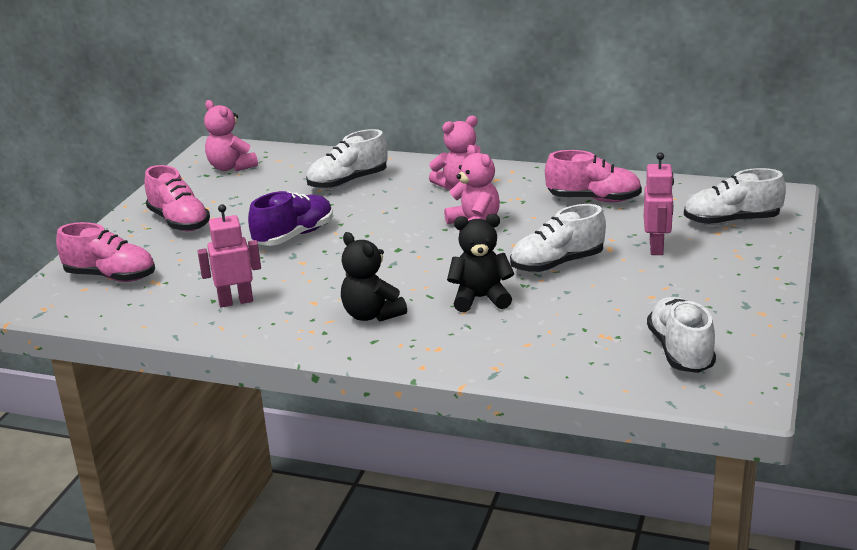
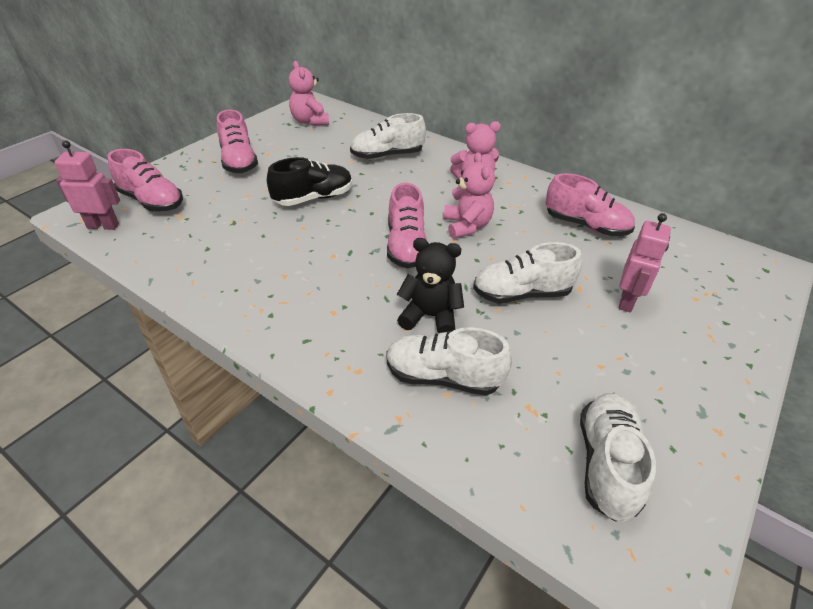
camera: 15 degrees right, 15 degrees up
(236, 301) = (223, 255): pink robot -> pink robot (103, 226)
(294, 236) = (313, 198): purple shoe -> black shoe
(372, 315) = (323, 306): black teddy bear -> none
(423, 253) = (406, 246): none -> pink shoe
(732, 221) = (714, 288): white shoe -> white shoe (443, 377)

